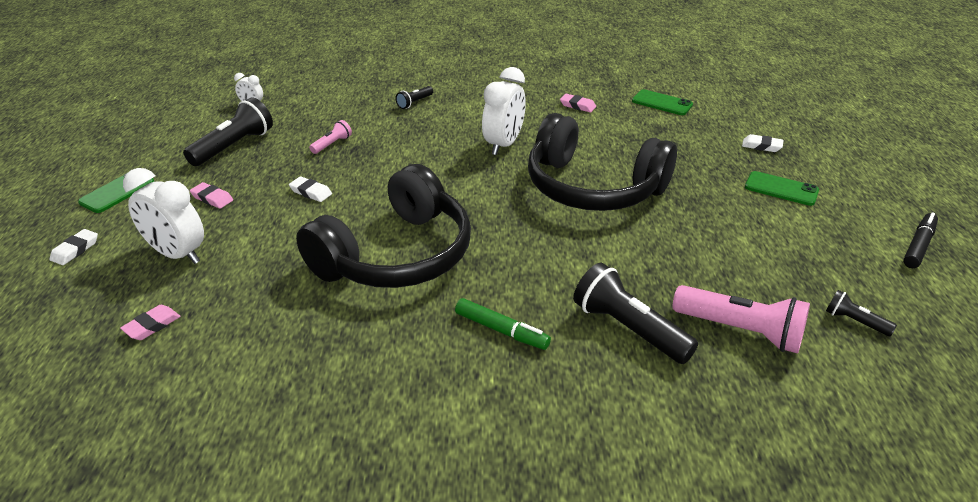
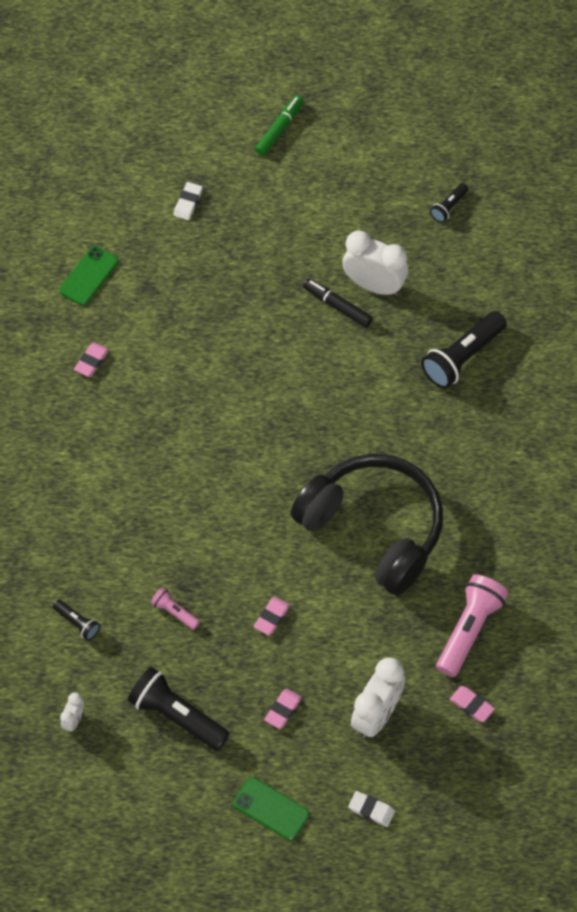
camera: 90 degrees left, 25 degrees up
(311, 192) = (272, 617): white eraser -> pink eraser
(414, 103) = (76, 534): black flashlight -> black flashlight (77, 623)
(501, 330) = (467, 445): green marker -> green marker (279, 129)
(503, 145) = (180, 439): white clock -> white clock (374, 285)
(593, 187) = (264, 362): black headphones -> none
(741, 331) = (461, 283): pink flashlight -> pink flashlight (469, 629)
(781, 189) = (268, 207): green phone -> none
(918, 246) = (354, 132): black marker -> black marker (337, 306)

